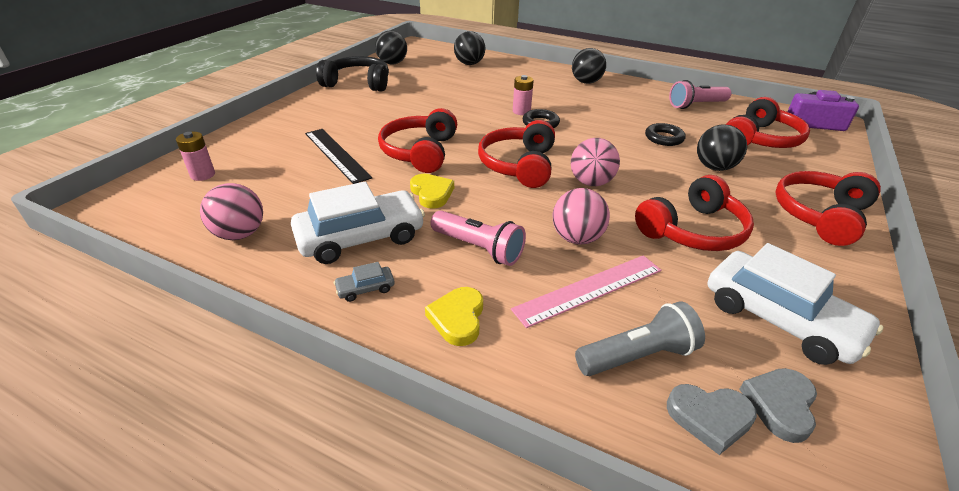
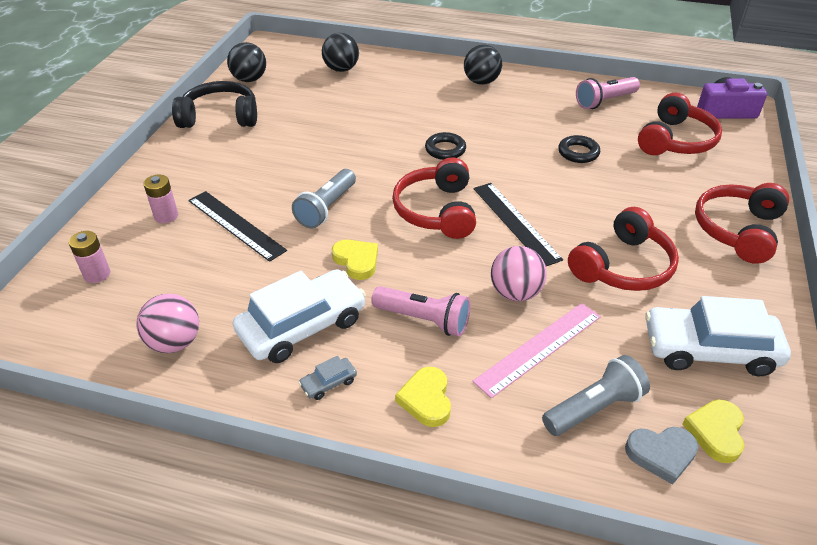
camera: 10 degrees left, 5 degrees up
(420, 152) = (326, 208): red headphones -> grey flashlight
(521, 111) = (420, 135): pink battery -> pink battery (166, 216)
(591, 182) = (515, 222): pink ball -> black ruler
(714, 167) = (633, 185): black ball -> none
(779, 318) = (709, 350): white car -> white car turned 150 degrees clockwise
(780, 405) = (715, 432): grey heart -> yellow heart

